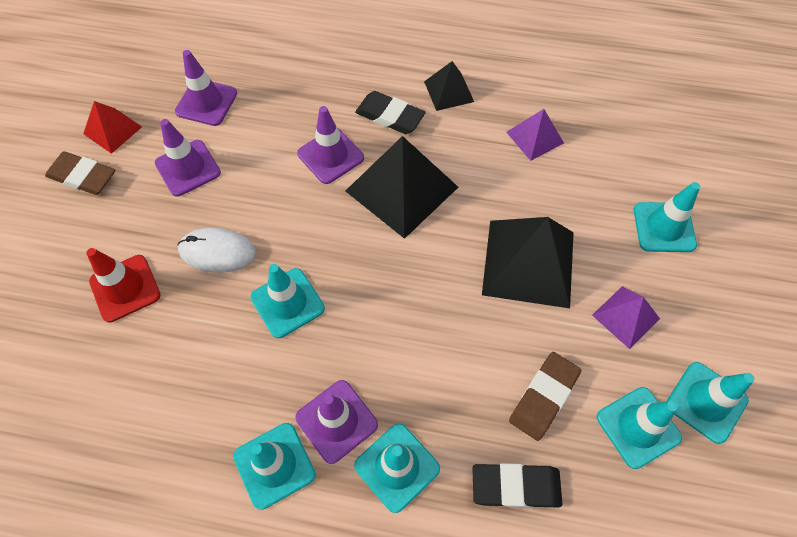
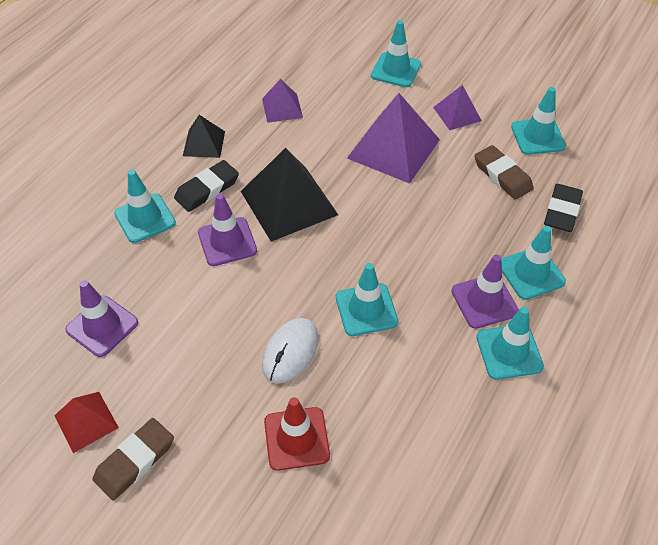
camera: 70 degrees left, 10 degrees down
(188, 168) = (178, 358): purple traffic cone -> none
(528, 262) = (393, 148): black pyramid -> purple pyramid
(706, 402) = (530, 99): turquoise traffic cone -> turquoise traffic cone (145, 218)

